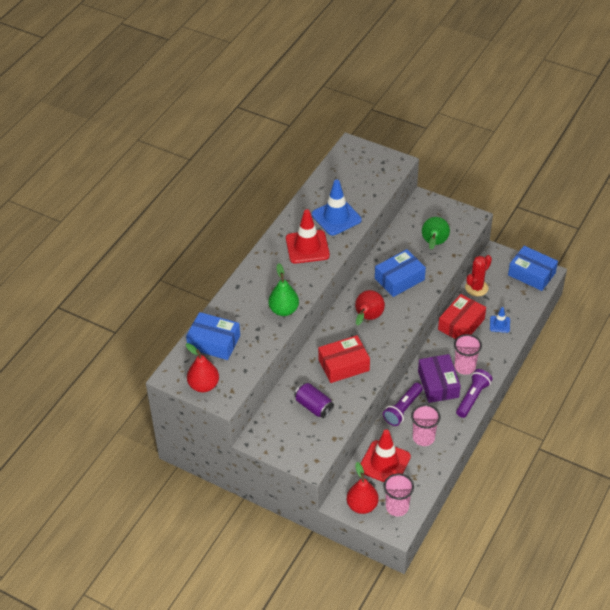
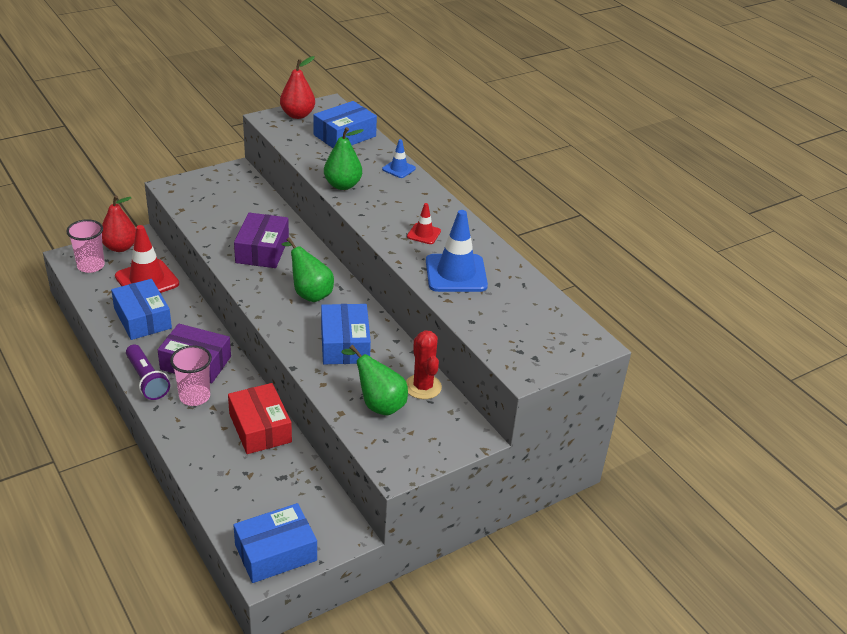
camera: 115 degrees right, 10 degrees down
(307, 247) = (424, 234): red traffic cone -> red traffic cone, size x0.51
(314, 406) = (233, 212): purple can -> none
(343, 365) = (262, 250): red box -> purple box
(367, 318) = (309, 293): red pear -> green pear
(403, 409) = (194, 321): purple flashlight -> none
(423, 438) = (142, 318): pink cup -> blue box
(476, 288) = (305, 476): red cactus -> red cactus (423, 387)
(499, 324) = (223, 464): blue traffic cone -> blue traffic cone (398, 169)

